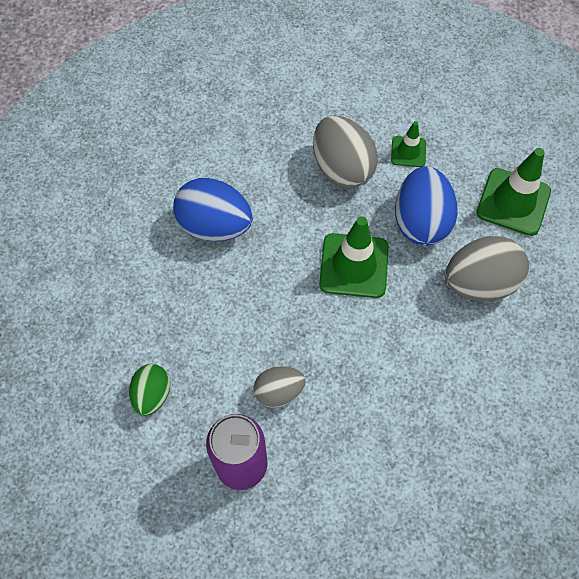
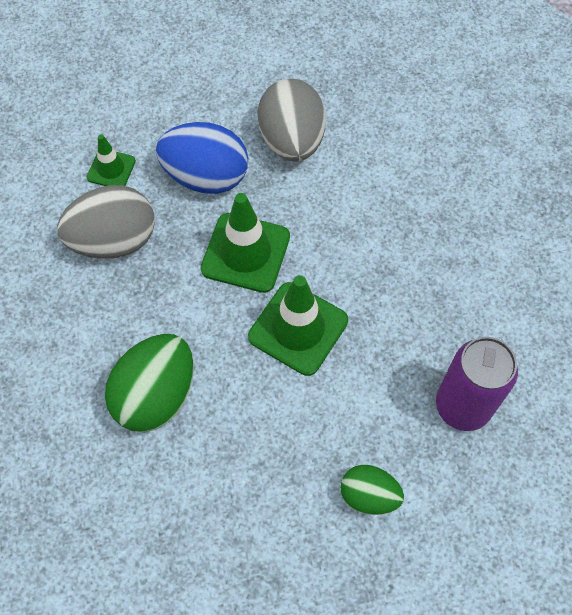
camera: 80 degrees left, 0 degrees up
(215, 226) = (156, 395): blue egg -> green egg
(279, 392) = (384, 355): grey egg -> none
(513, 202) = (203, 88): green traffic cone -> green traffic cone (298, 328)

